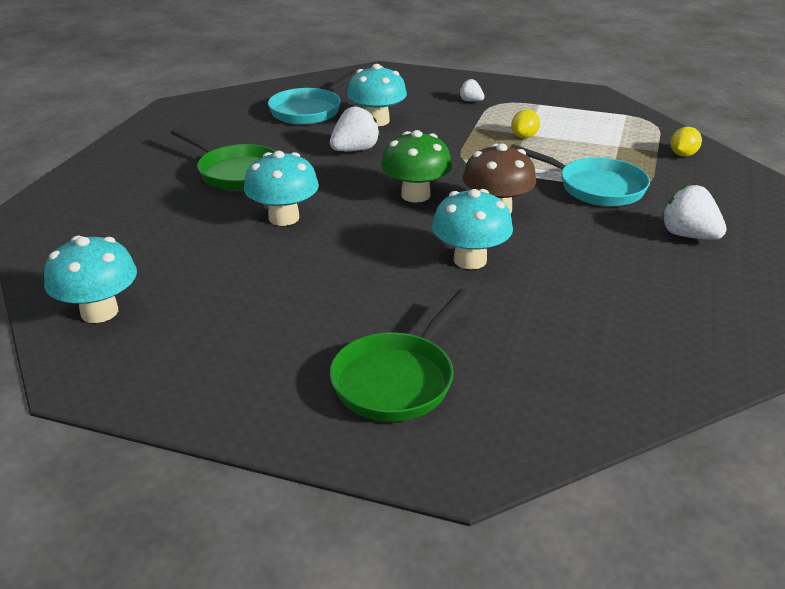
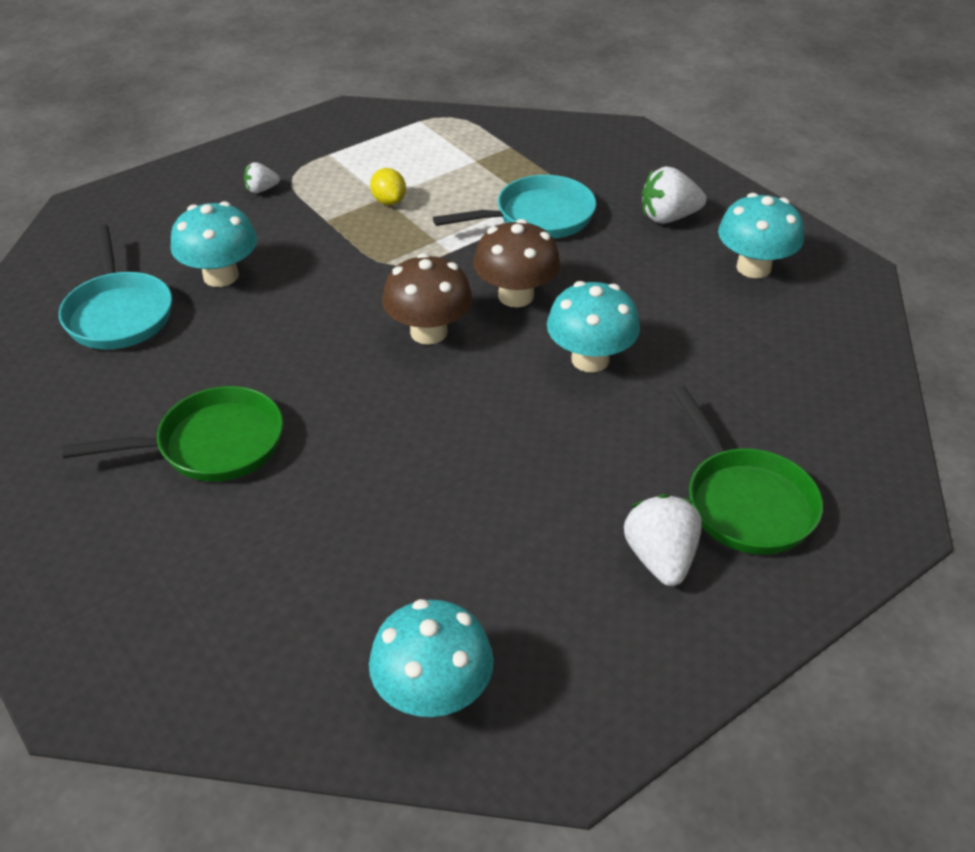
camera: 55 degrees left, 10 degrees up
(284, 218) = (372, 451): turquoise mushroom -> turquoise mushroom (753, 267)
(355, 150) = (273, 326): white strawberry -> white strawberry (660, 558)
(415, 195) = (428, 332): green mushroom -> brown mushroom
(683, 155) = (534, 139): yellow lemon -> none

